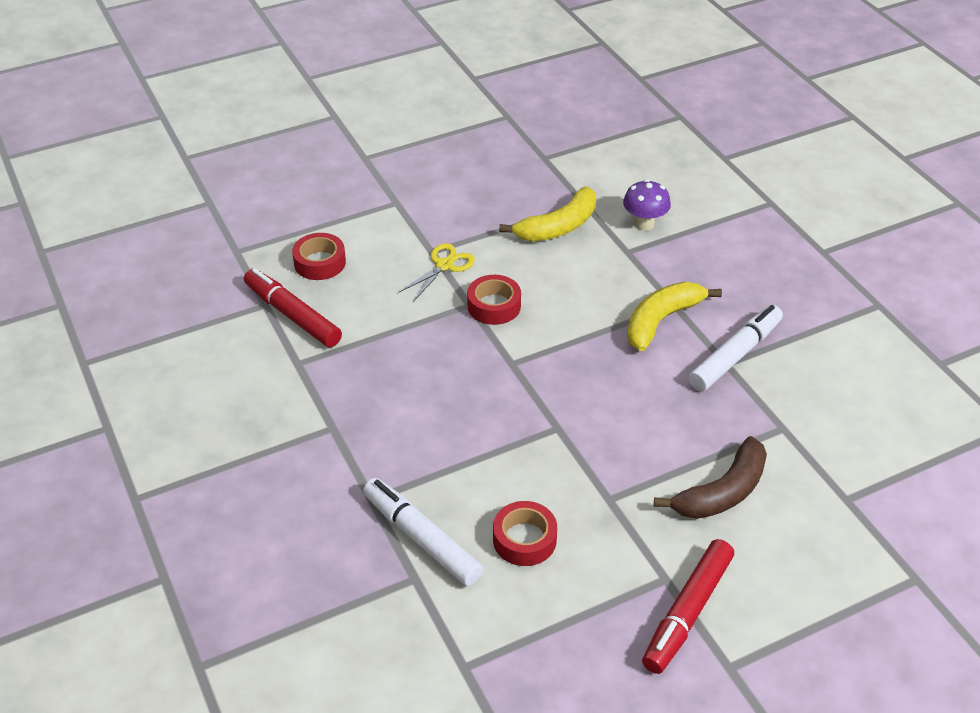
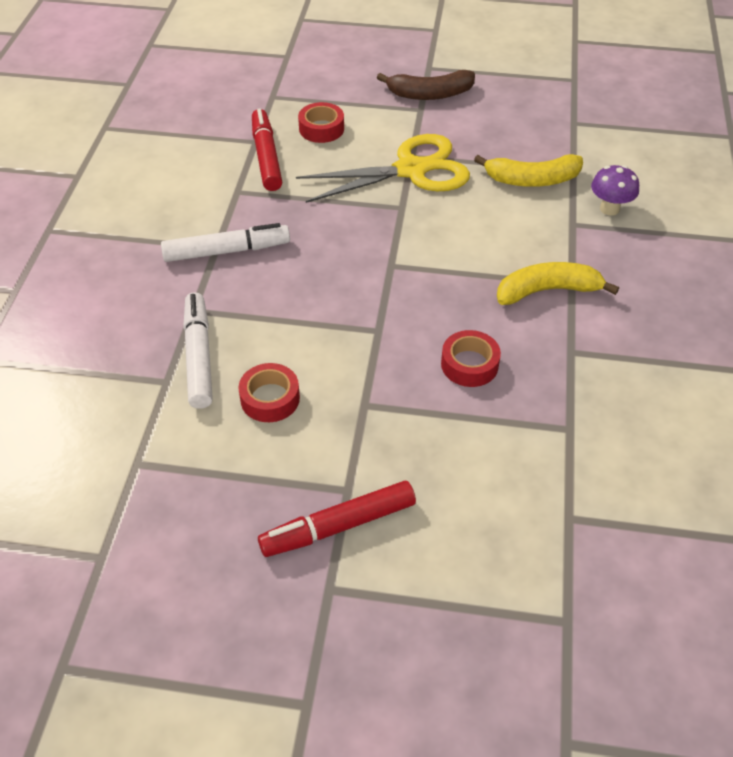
camera: 35 degrees right, 5 degrees up
(444, 265) = (411, 170): yellow scissors -> yellow scissors, size x2.08
(494, 306) = (419, 216): red tape -> red tape (469, 364)
(722, 492) = (462, 451): brown banana -> brown banana (430, 94)
(734, 355) = (585, 349): white marker -> white marker (226, 251)

